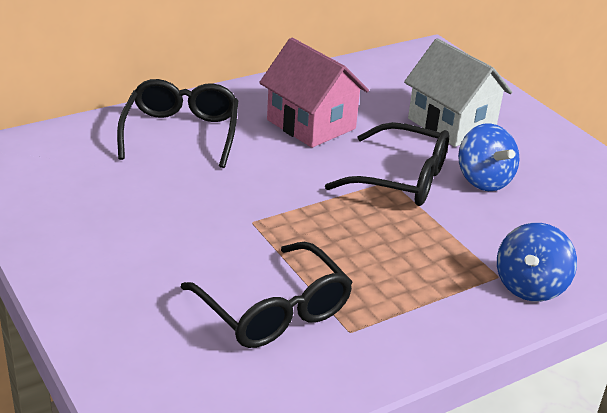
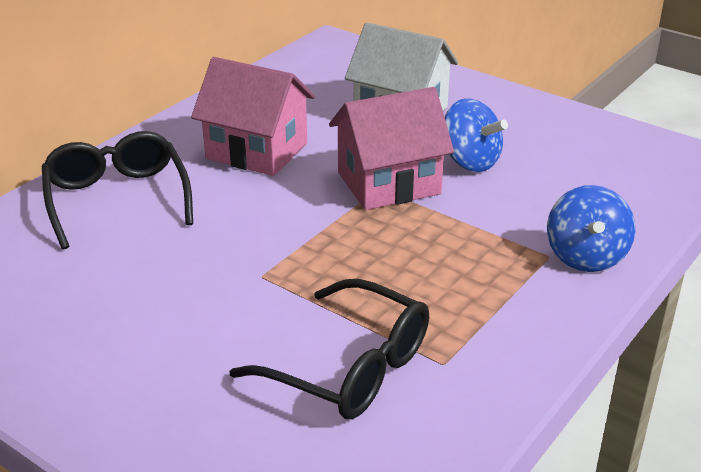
camera: 20 degrees left, 0 degrees up
(401, 179) = (388, 183): black glasses -> pink house

